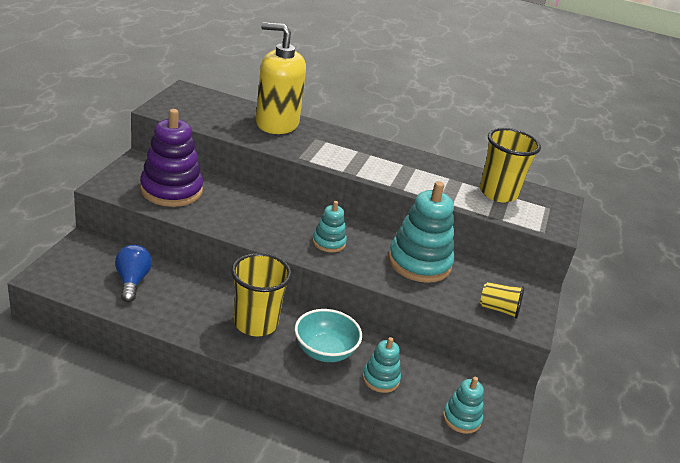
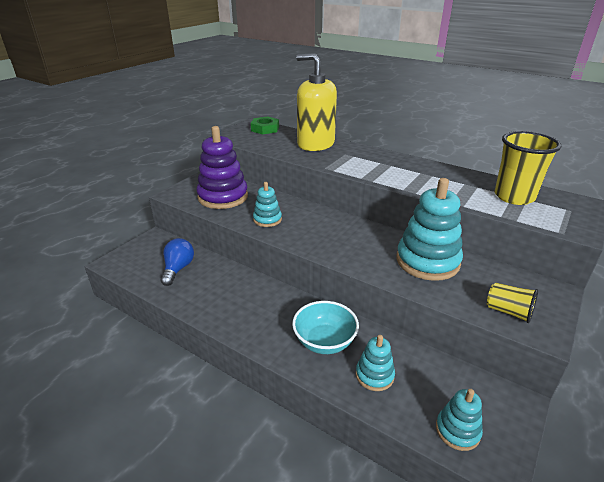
camera: 20 degrees right, 0 degrees up
(206, 99) = (265, 129): none -> green nut
(255, 323) = (268, 311): yellow cup -> none
(329, 242) = (343, 240): turquoise stacking toy -> turquoise stacking toy (267, 219)

